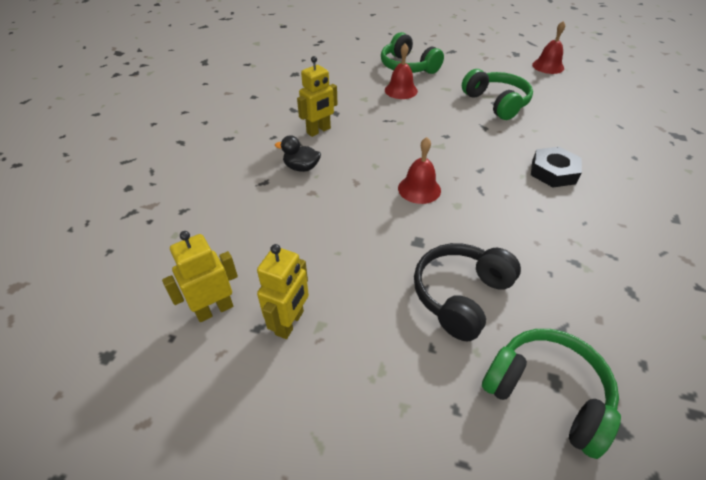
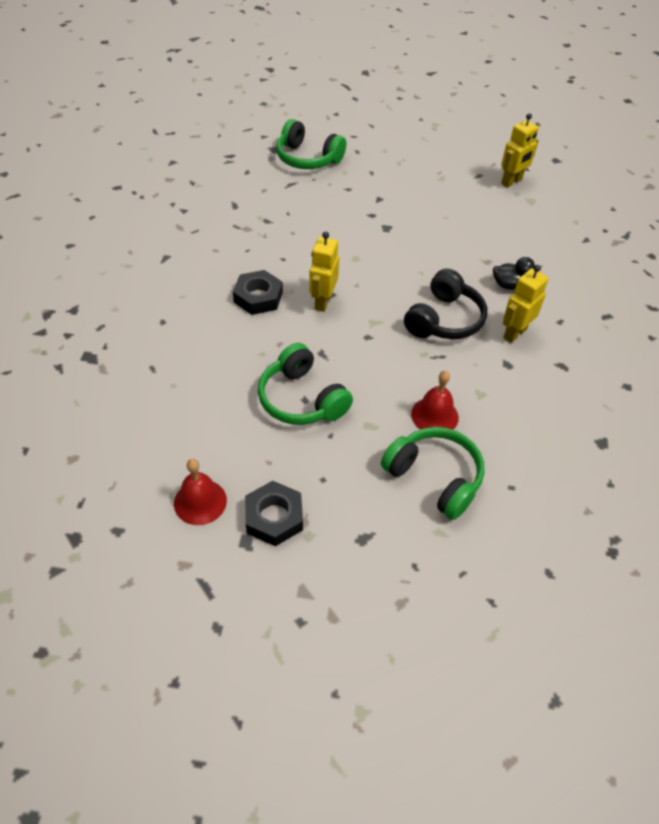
camera: 170 degrees right, 5 degrees up
(290, 323) = (460, 178): yellow robot -> yellow robot (322, 302)
(419, 189) = (391, 270): red bell -> none
(461, 296) = (353, 197): black headphones -> black headphones (444, 319)
(502, 59) = (274, 517): none -> black nut

